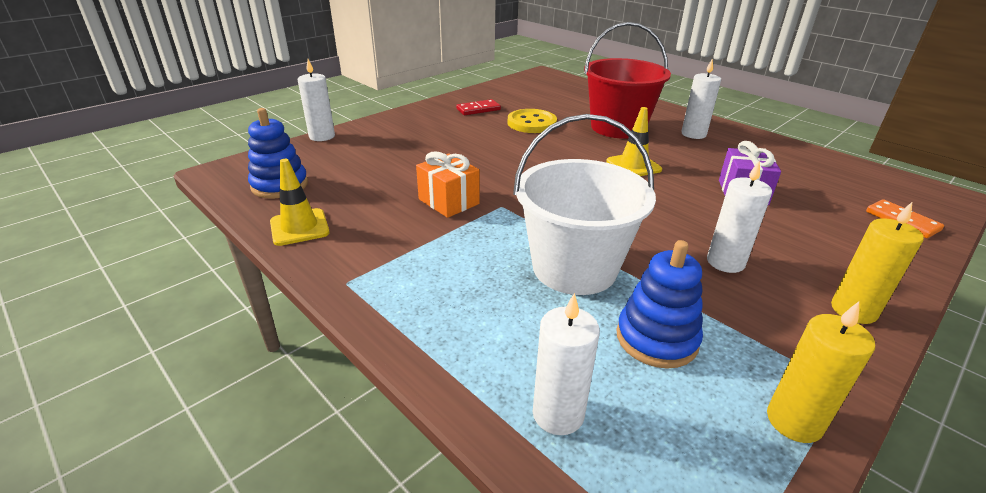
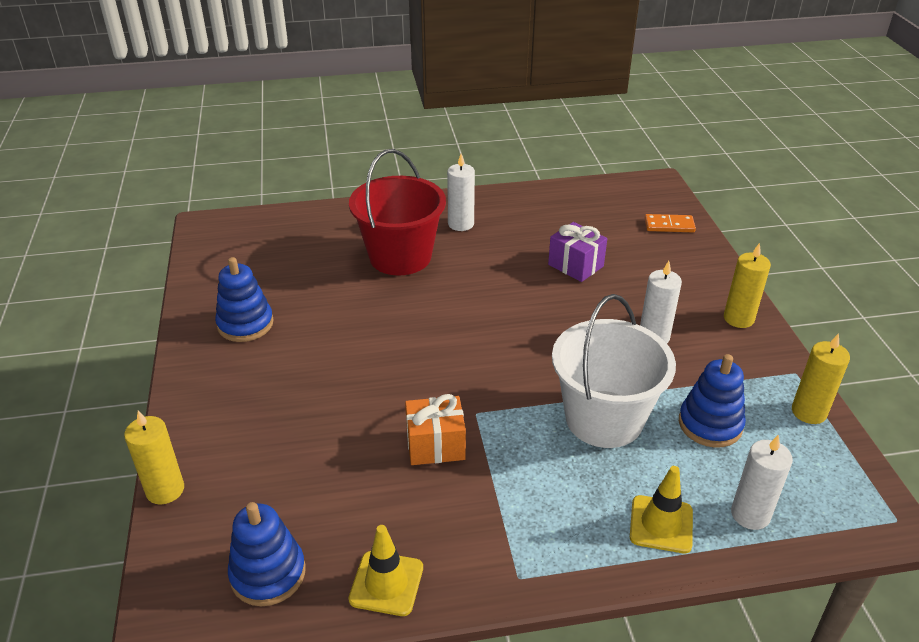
camera: 55 degrees left, 5 degrees up
(322, 136) = (165, 490): white candle -> yellow candle
(478, 109) = (245, 324): red domino -> blue stacking toy
(531, 123) = (327, 304): yellow button -> none
(633, 165) = (481, 293): yellow traffic cone -> yellow traffic cone (661, 524)

